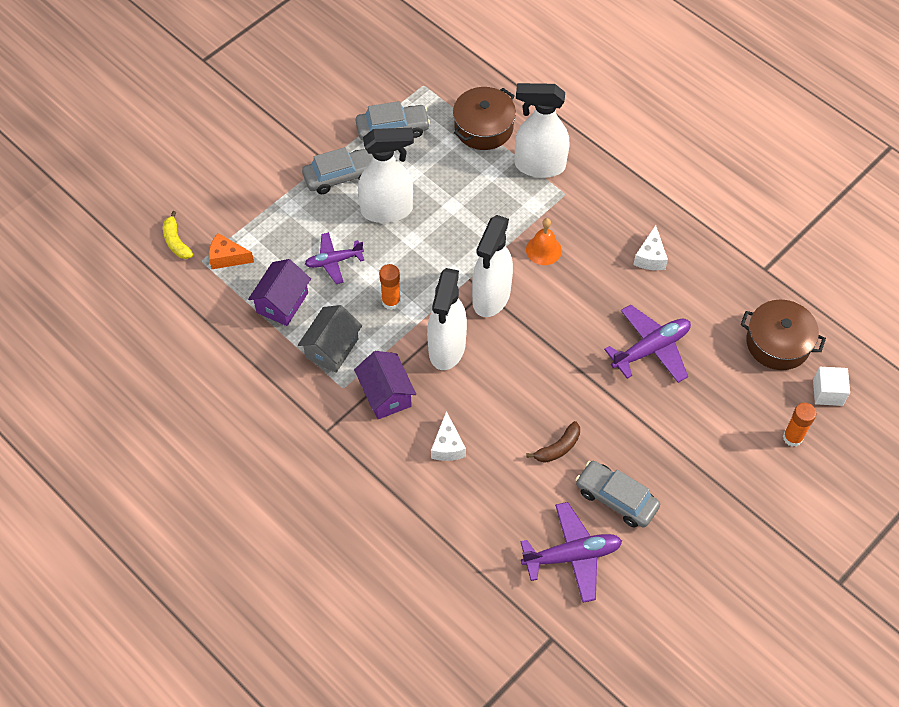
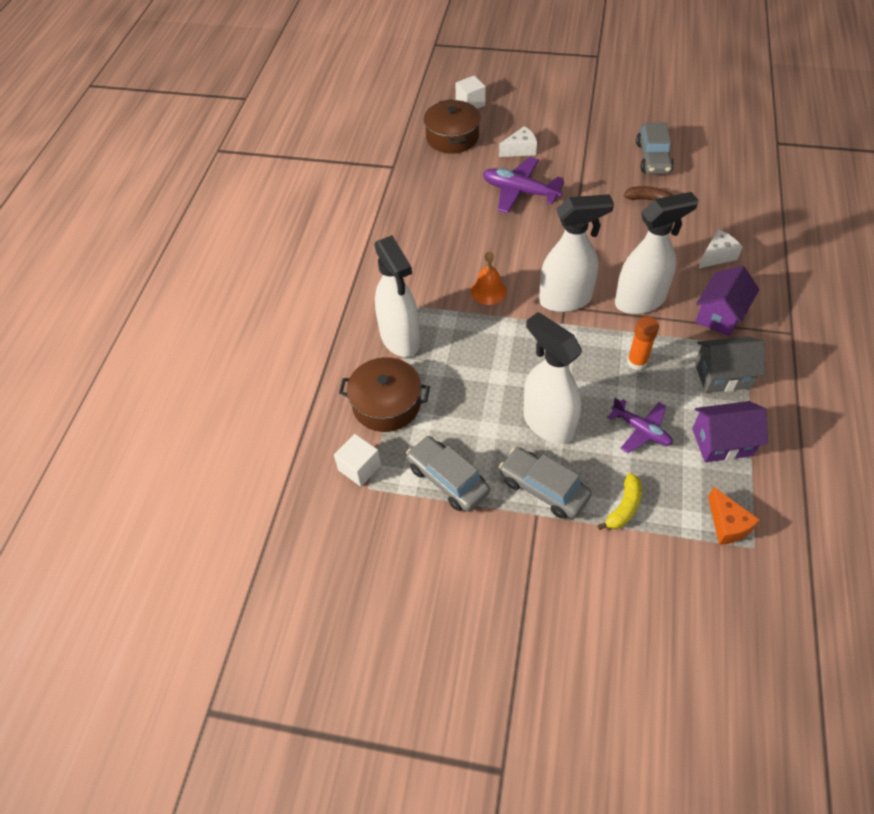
camera: 120 degrees left, 5 degrees down
(176, 241) = (759, 590): yellow banana -> yellow banana (624, 507)
(442, 88) = (359, 468): none -> white cube
(572, 555) = (715, 158): purple plane -> none
(650, 257) = (437, 227): white cheese -> white cheese (520, 150)
(792, 437) = (520, 105): orange glue stick -> none

